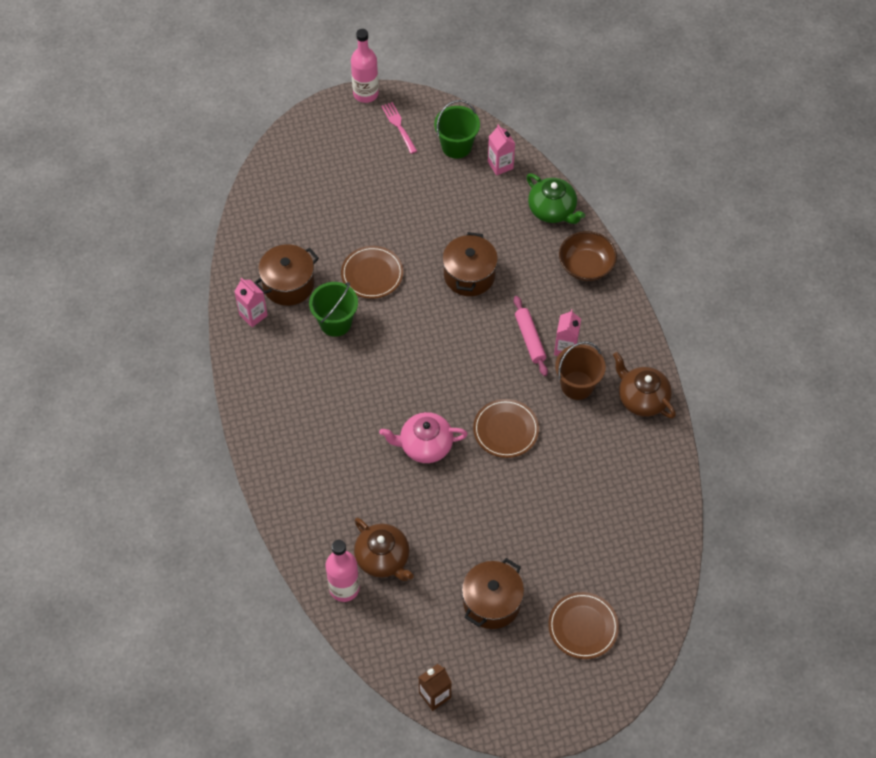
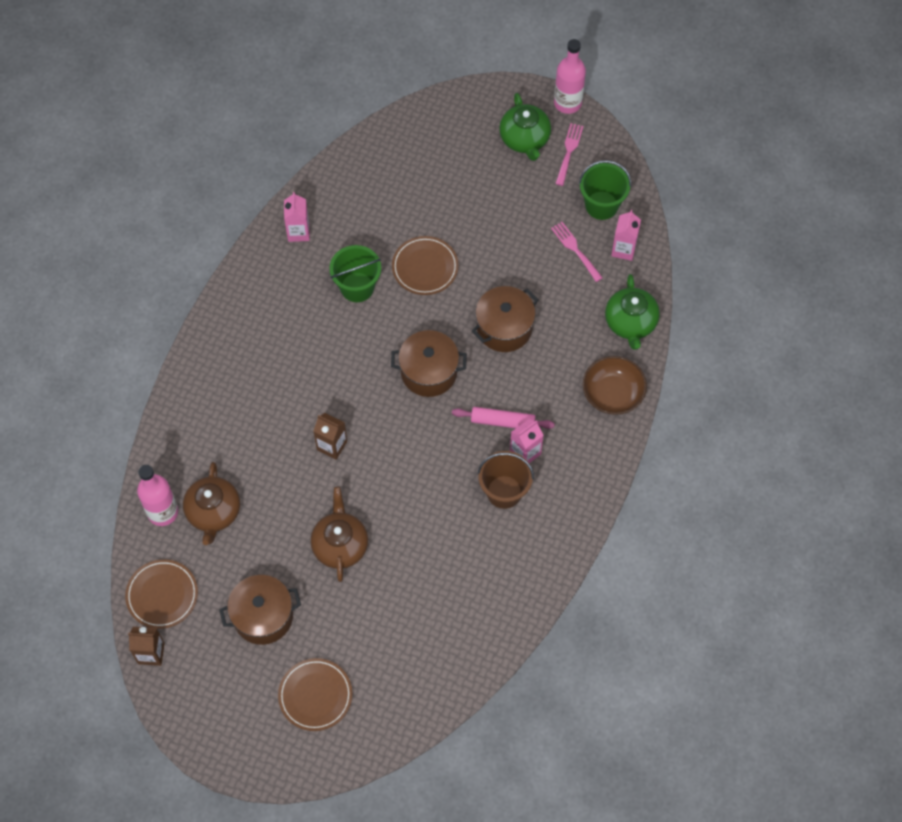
camera: 40 degrees right, 5 degrees up
(288, 284) = (349, 226): brown pot -> brown pot (429, 372)
(359, 138) = (525, 139): none -> green teapot
(425, 445) = (332, 446): pink teapot -> brown carton
(467, 188) = (575, 250): none -> pink fork
(506, 430) = (409, 483): brown plate -> brown plate (162, 595)
(530, 339) = (502, 421): pink rolling pin -> pink rolling pin turned 75 degrees clockwise
(642, 398) = (548, 546): brown teapot -> brown teapot (340, 545)

